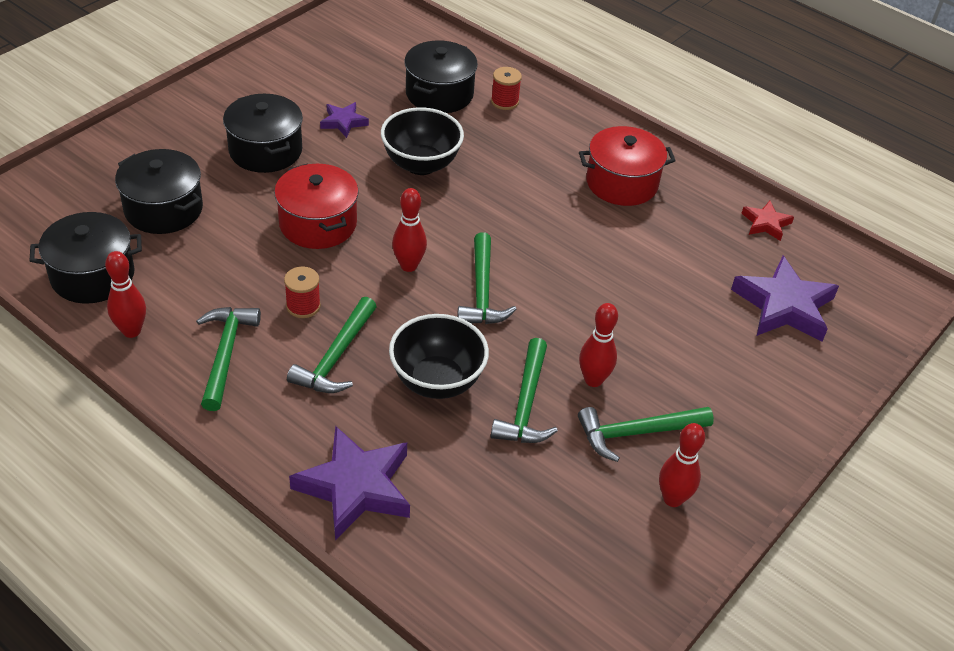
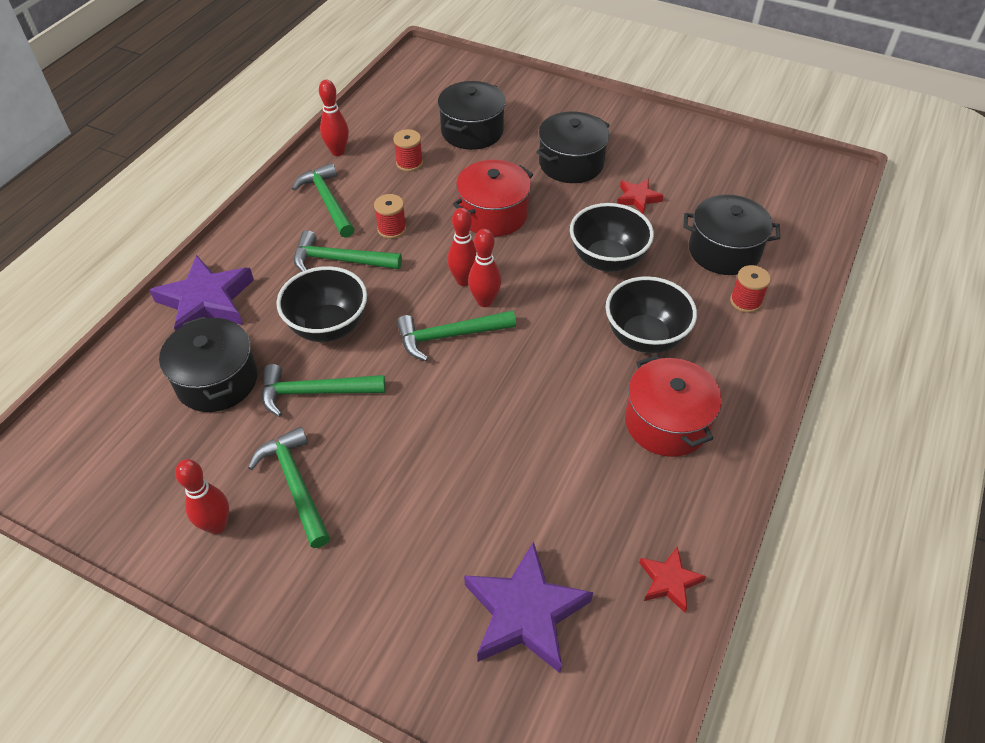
camera: 80 degrees right, 5 degrees up
(92, 275) = (387, 119): black pot -> black pot (217, 380)
(192, 271) = (409, 163): none -> red spool
(225, 354) = (327, 201): green hammer -> green hammer turned 105 degrees counterclockwise
(343, 122) = (638, 198): purple star -> red star
(526, 169) = (644, 337): none -> black bowl
(593, 380) = (357, 439): red bowling pin -> red bowling pin (484, 301)

